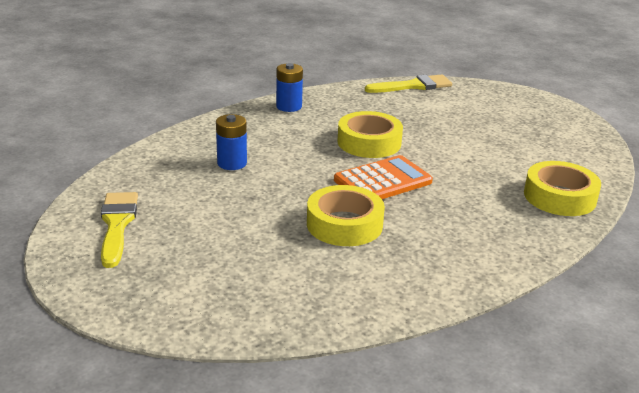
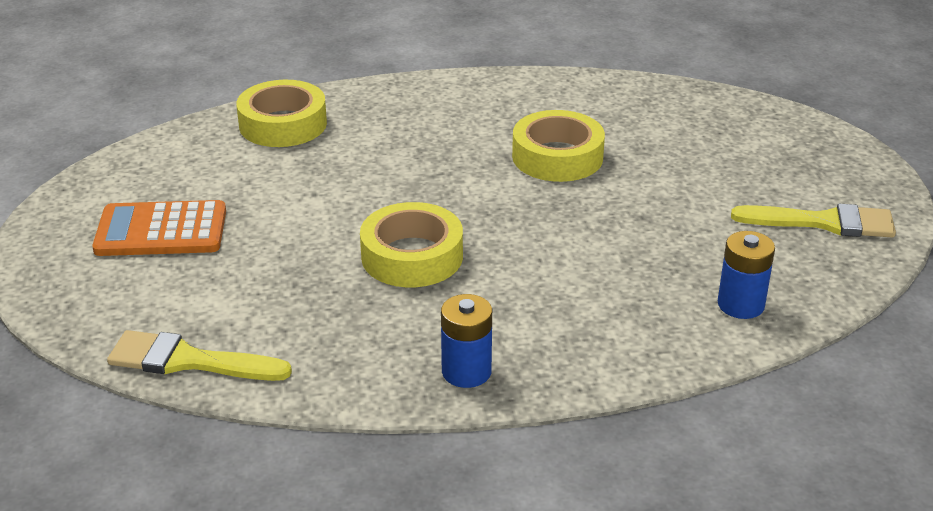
camera: 150 degrees left, 5 degrees up
(117, 224) = (824, 222): yellow brush -> yellow brush turned 105 degrees counterclockwise
(232, 163) = (639, 274): blue battery -> blue battery (740, 305)
(382, 181) = (459, 194): orange calculator -> orange calculator (161, 231)

